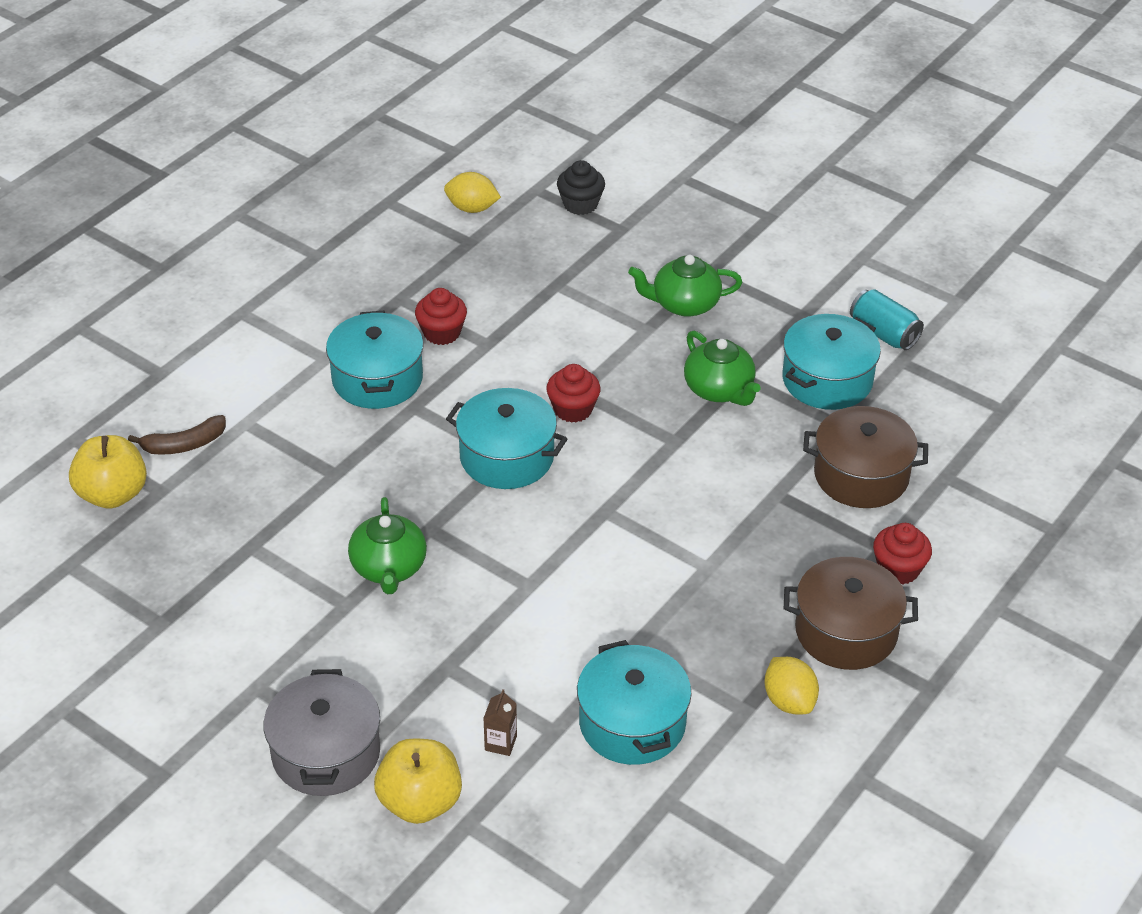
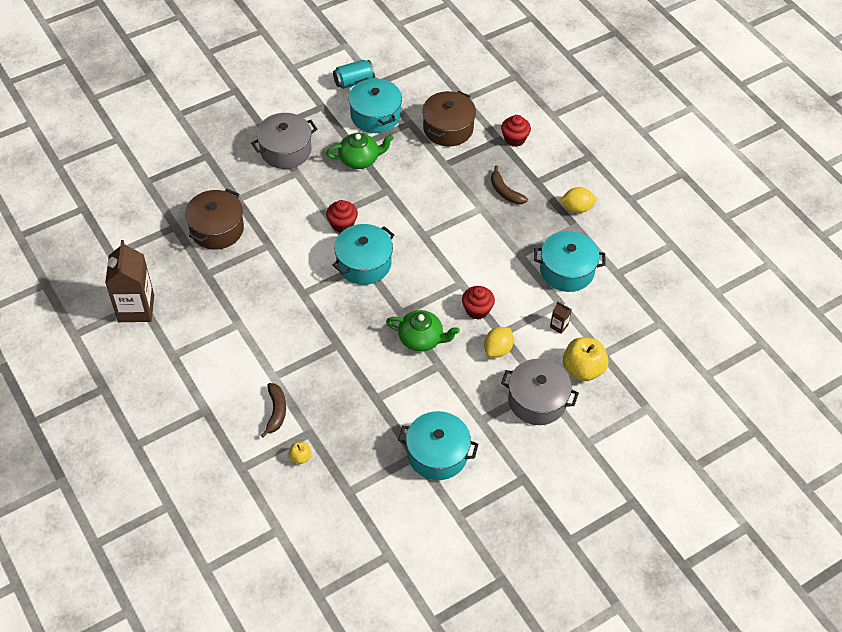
camera: 70 degrees left, 10 degrees up
(113, 494) = (300, 457): yellow apple -> yellow apple, size x0.48
(305, 253) = (136, 308): none -> brown carton
(377, 379) = (270, 303): turquoise pot -> turquoise pot (437, 454)
(442, 333) = (248, 262): red cupcake -> red cupcake (477, 310)
(472, 208) = (145, 216): yellow lemon -> yellow lemon (497, 349)
(580, 204) = (173, 166): black cupcake -> none
(684, 304) = (285, 150): green teapot -> grey pot
(764, 589) = (505, 192): none -> brown banana
(846, 631) = (544, 172): brown pot -> brown pot (217, 229)

